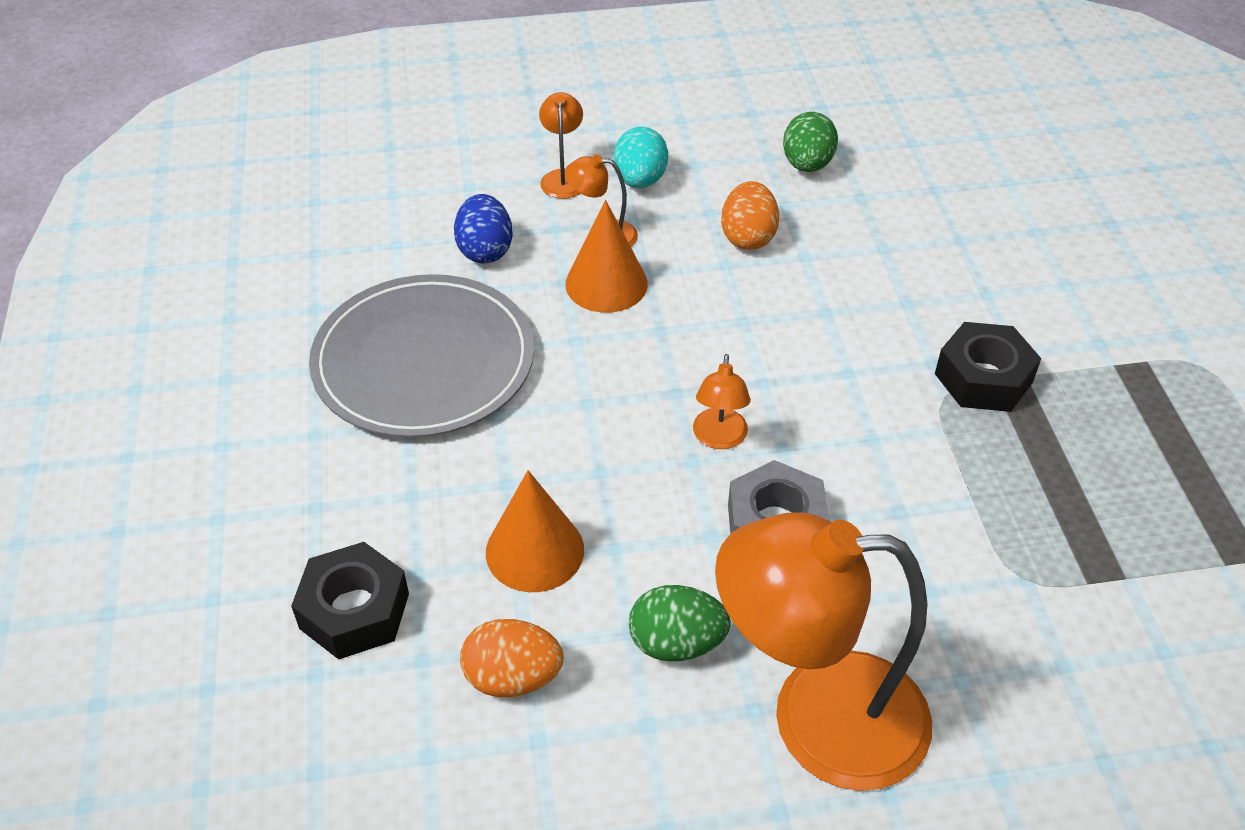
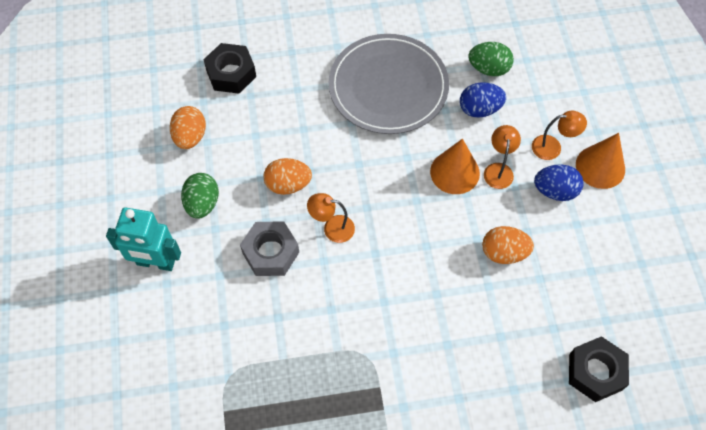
camera: 90 degrees right, 15 degrees up
(535, 551) = (260, 143): orange cone -> orange cone (600, 167)
(631, 503) = (288, 185): none -> orange egg
(640, 180) = (555, 191): turquoise egg -> blue egg
(807, 165) = (585, 295): green egg -> green egg (488, 69)
(817, 718) = (155, 263): orange lamp -> turquoise robot
(983, 378) = (380, 381): black nut -> black nut (595, 372)

